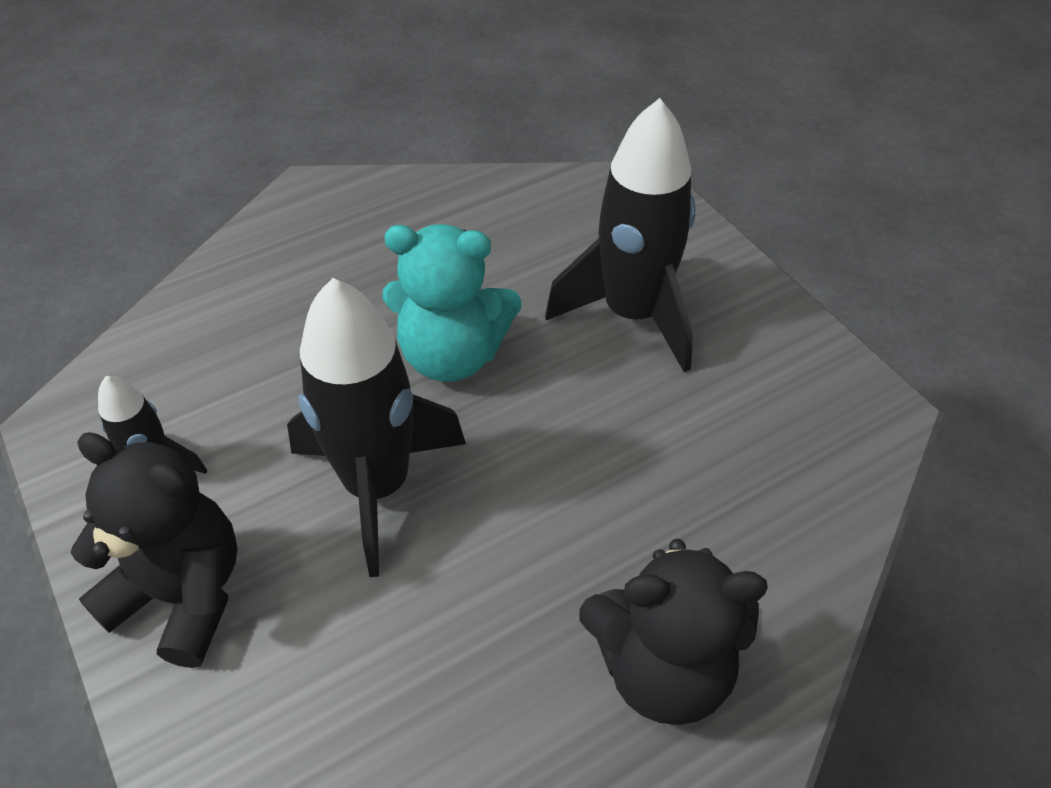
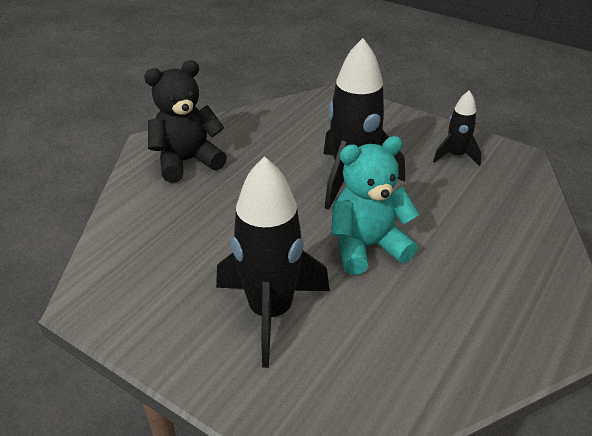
camera: 155 degrees right, 10 degrees down
(182, 595) = (394, 128): black teddy bear -> none

